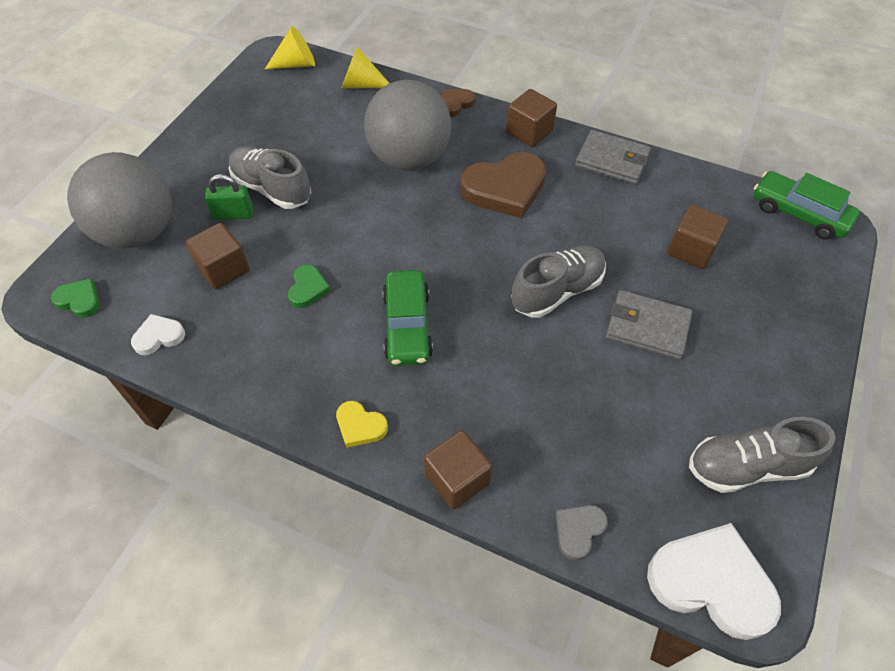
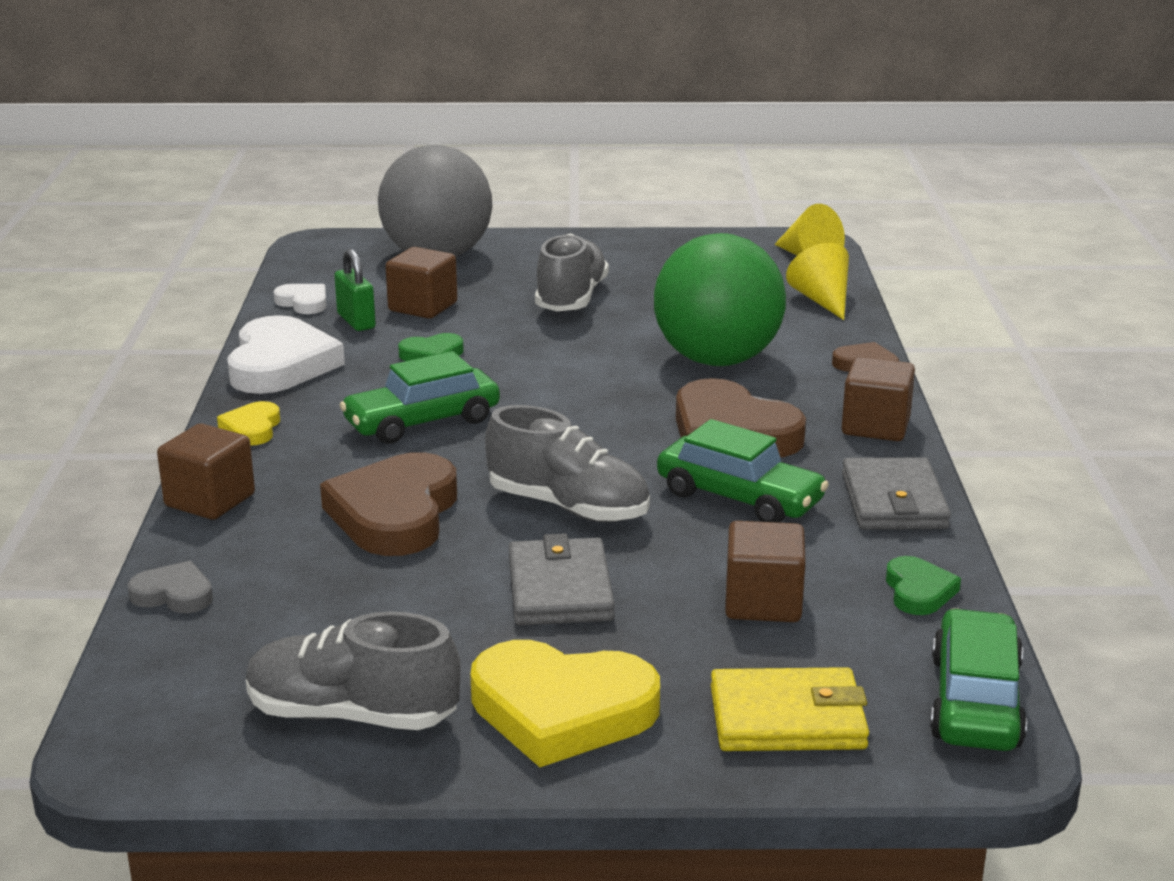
camera: 65 degrees right, 30 degrees down
(79, 300) = (323, 258): green heart -> green heart (918, 591)
(233, 214) = (509, 291): green padlock -> green padlock (356, 321)
(409, 158) = (717, 360): grey ball -> green ball
(526, 378) = (395, 514): none -> brown heart
(581, 215) = (739, 498): none -> green car
(711, 582) = (137, 709): white heart -> white heart (280, 364)
(747, 466) = (352, 715): grey shoe -> grey shoe turned 45 degrees counterclockwise
(767, 368) = (561, 710): none -> yellow heart
(795, 283) = (787, 718): none -> yellow wallet

